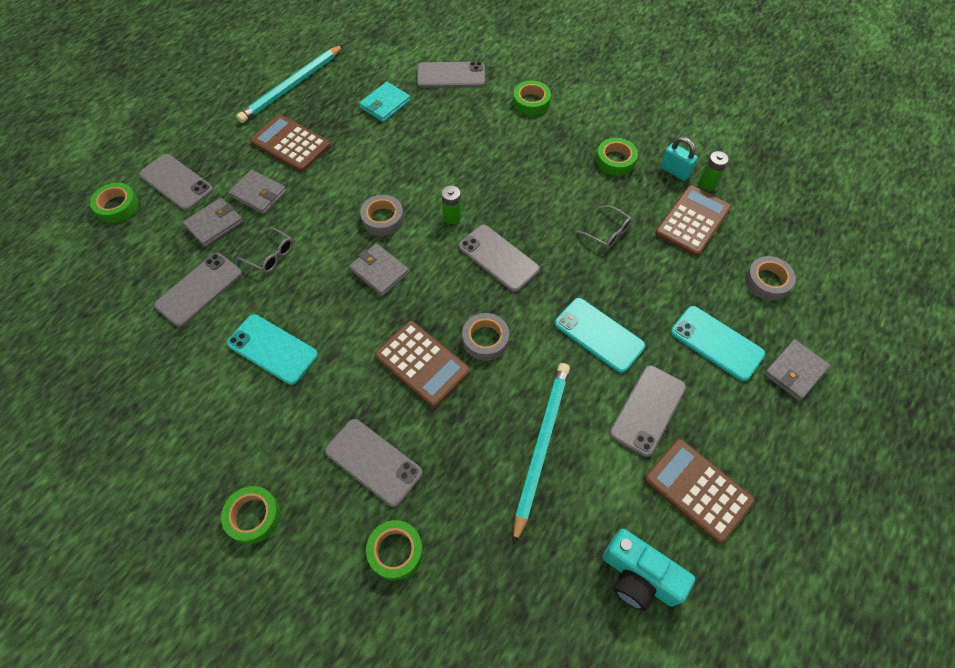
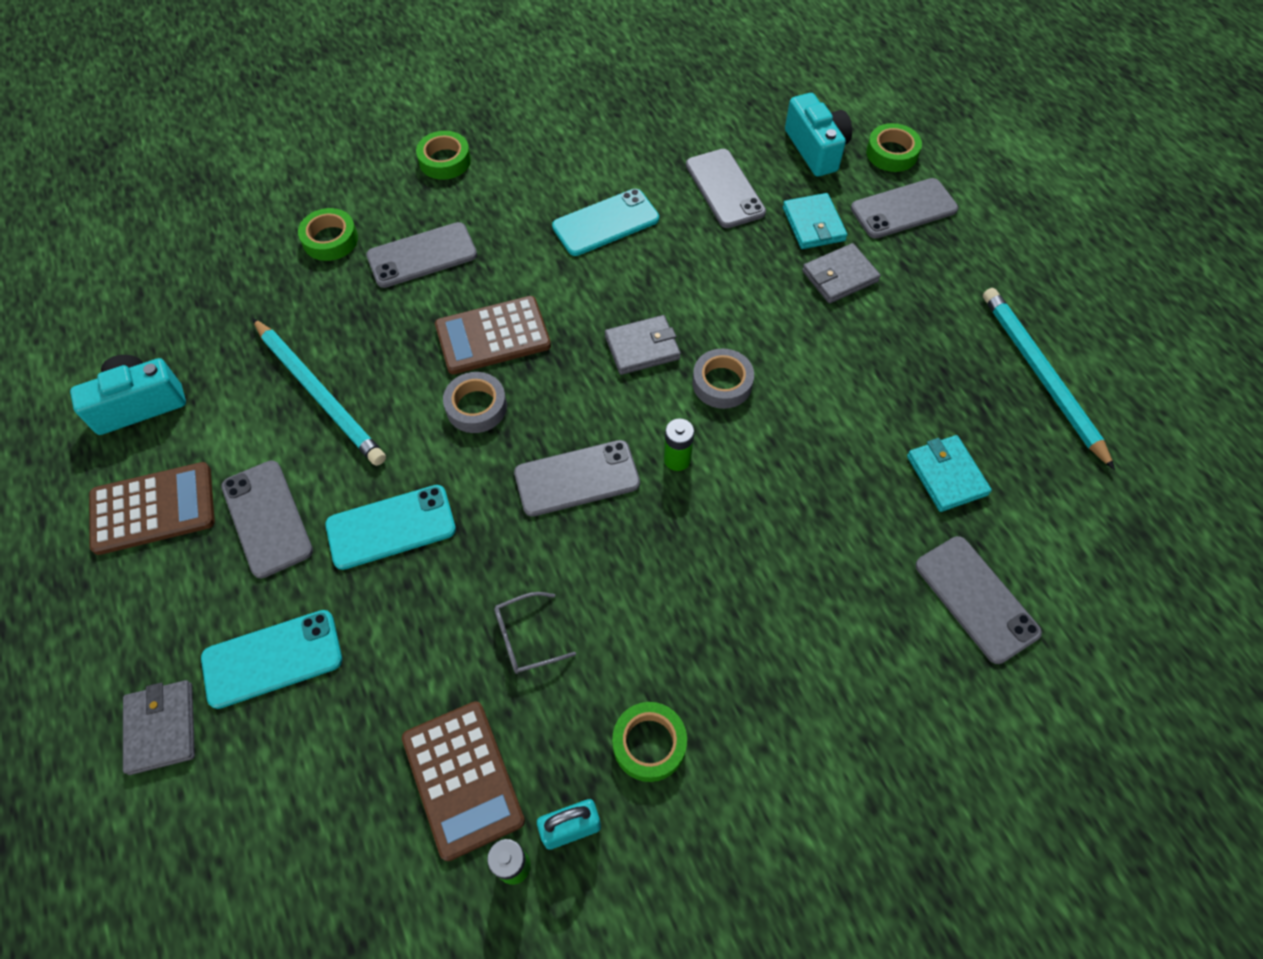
camera: 120 degrees right, 0 degrees up
(129, 251) = (816, 149): none -> turquoise camera
(214, 224) = (813, 224): grey wallet -> turquoise wallet
(270, 255) = (734, 258): grey glasses -> none
(291, 144) = (915, 336): brown calculator -> none
(451, 75) = (976, 599): grey phone -> grey phone turned 60 degrees counterclockwise
(531, 102) = (851, 691): green tape -> none
(767, 281) = (293, 808): grey tape -> none

